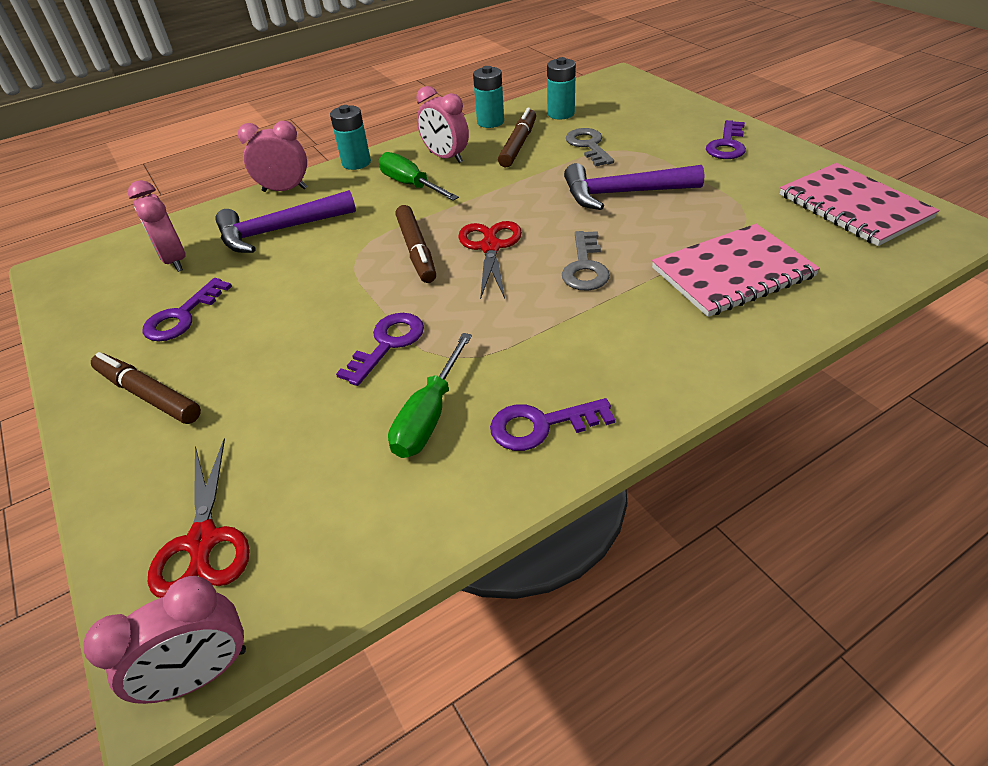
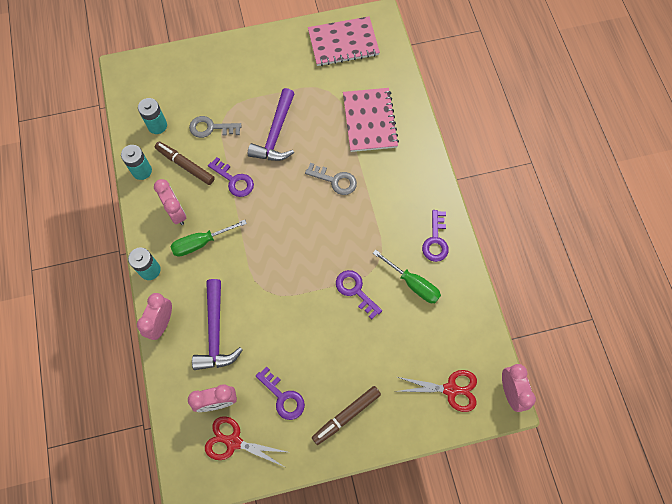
camera: 75 degrees left, 25 degrees up
(416, 250) = (279, 257): brown marker -> none
(446, 157) = (176, 212): pink clock -> pink clock turned 90 degrees counterclockwise
(490, 247) = (295, 219): red scissors -> red scissors (233, 442)
(727, 145) = (253, 60): purple key -> purple key (234, 180)

